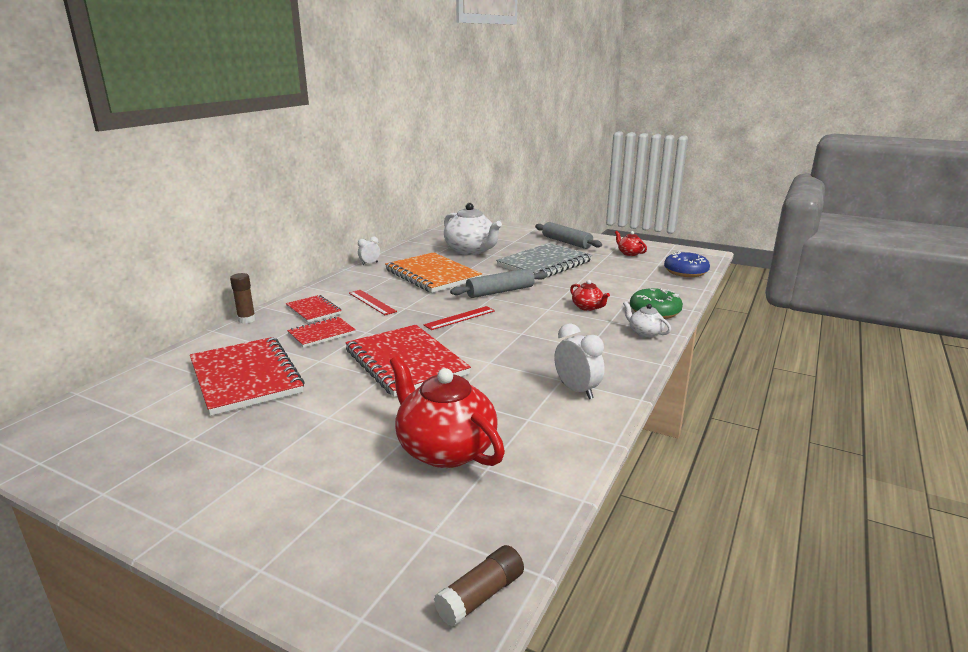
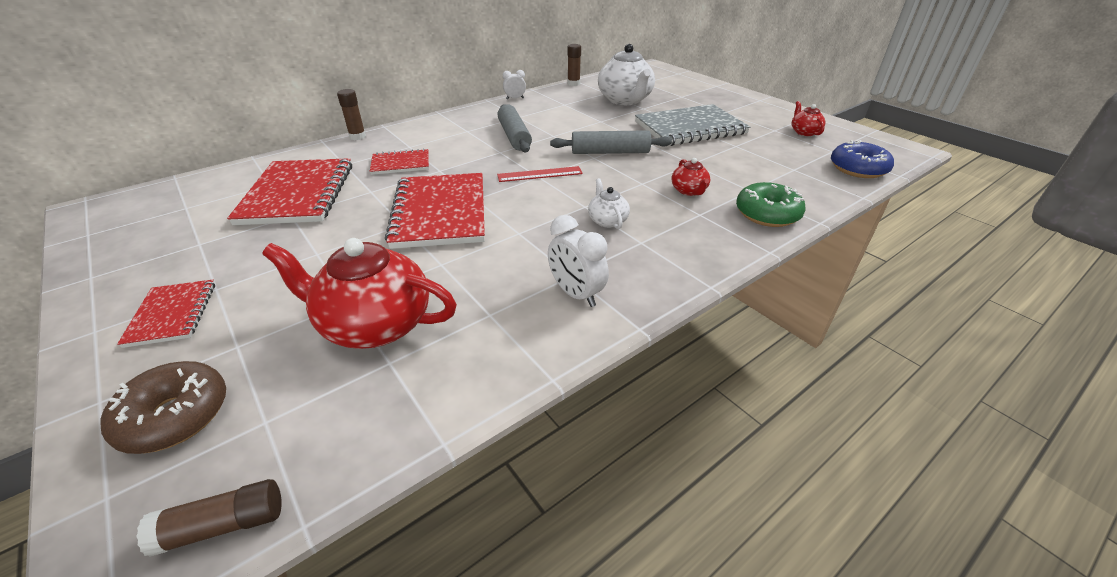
camera: 25 degrees right, 15 degrees up
(313, 310) = (419, 138): red notebook -> red notebook (172, 314)
(349, 554) = (175, 416): none -> brown donut
(372, 302) = (476, 140): red ruler -> none
(411, 243) = (573, 83): none -> brown glue stick
(432, 275) = (560, 121): orange notebook -> none
(445, 449) = (374, 324): red teapot -> red teapot turned 60 degrees counterclockwise
(566, 242) = (739, 106): grey rolling pin -> grey rolling pin (514, 136)
(577, 390) = (576, 294): white clock -> white clock turned 150 degrees clockwise
(644, 333) = (728, 239): white teapot -> white teapot (607, 220)

